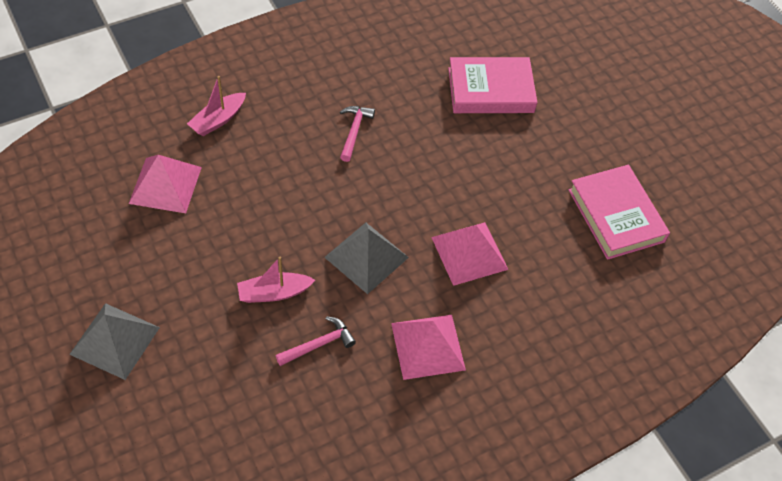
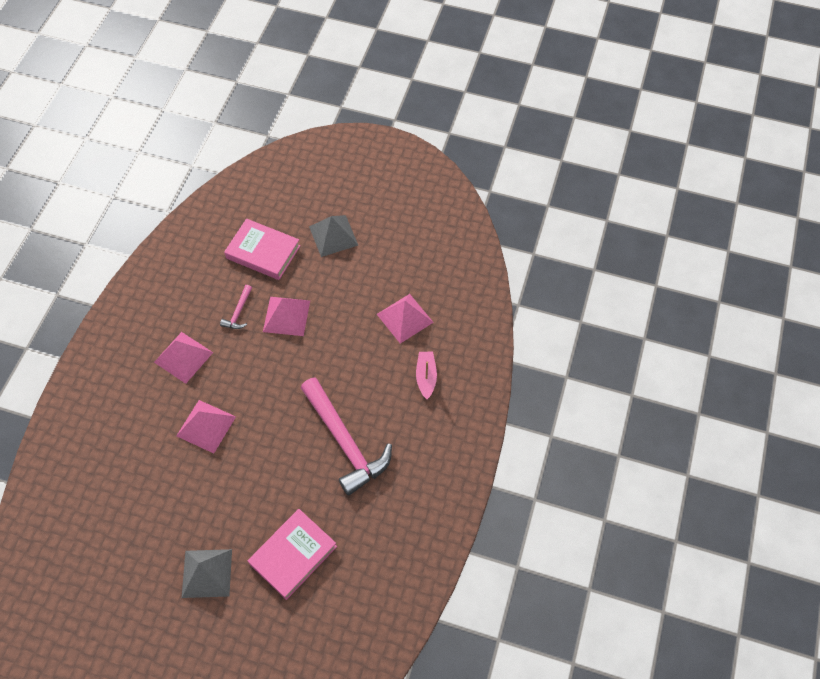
camera: 140 degrees right, 5 degrees up
(274, 293) = (286, 316): pink boat -> pink pyramid
(354, 131) = (345, 442): pink hammer -> pink hammer, size x2.31
(366, 257) = (259, 374): grey pyramid -> grey pyramid (207, 573)
(616, 215) = (137, 531): pink book -> pink book (263, 252)

